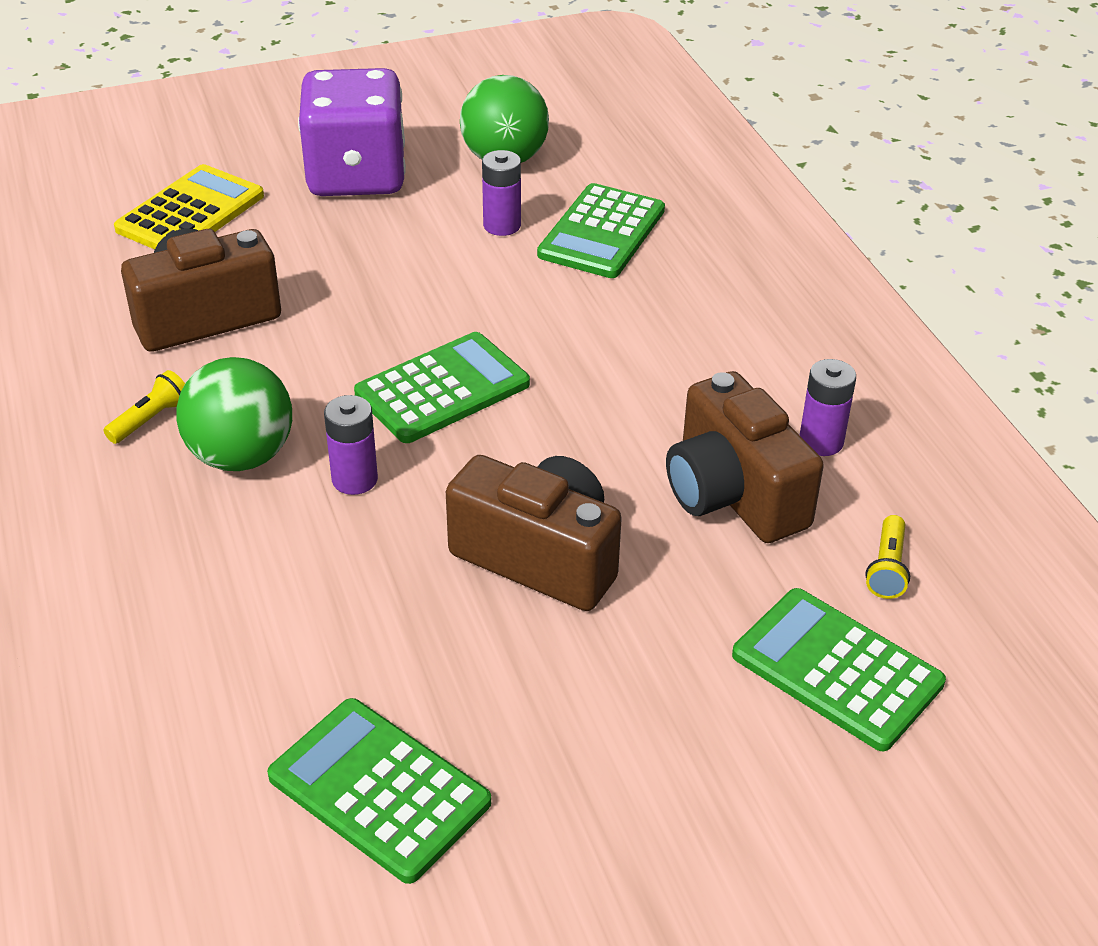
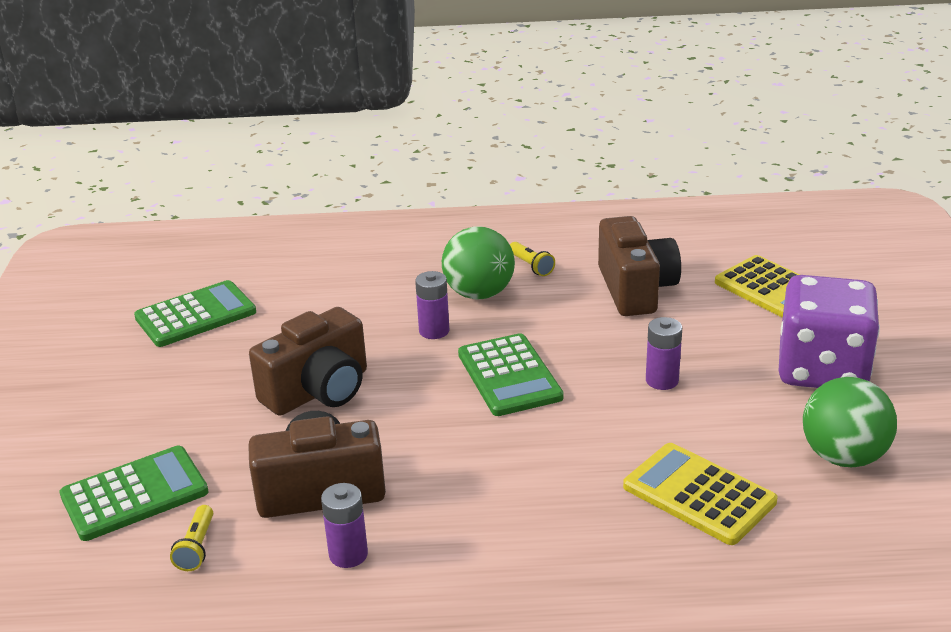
camera: 110 degrees right, 10 degrees down
(502, 225) = (724, 437): purple battery -> purple battery (662, 380)
(602, 233) = (698, 494): green calculator -> yellow calculator
(887, 568) = (196, 547): yellow flashlight -> yellow flashlight turned 120 degrees counterclockwise

